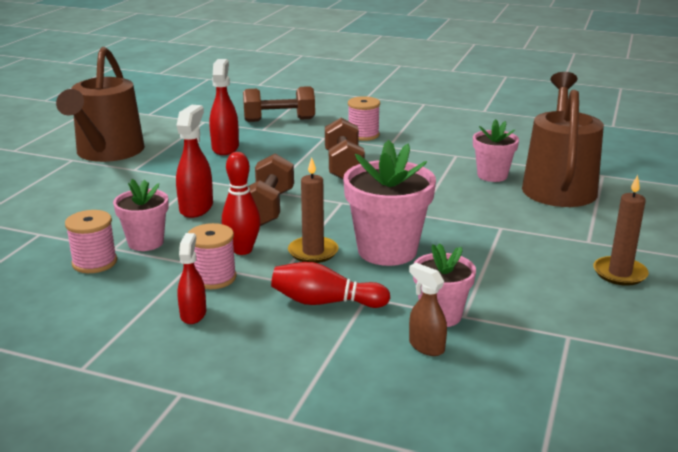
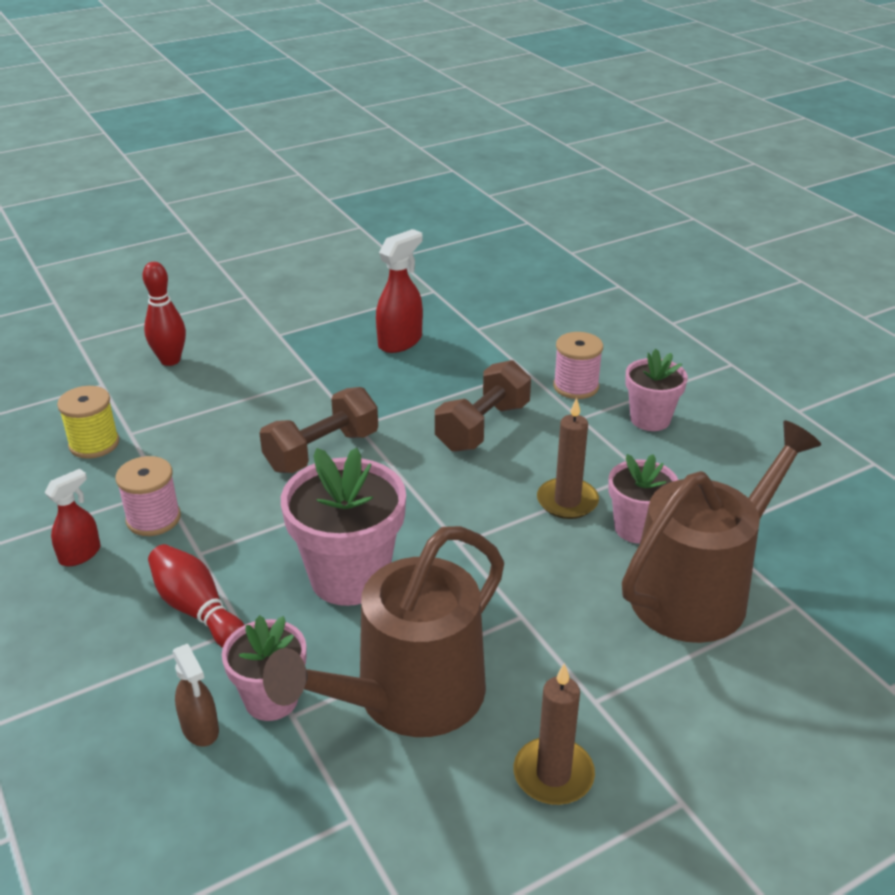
camera: 40 degrees right, 10 degrees up
(94, 262) = (94, 444): pink spool -> yellow spool
(108, 152) = (287, 299): brown watering can -> brown watering can (409, 696)
(146, 242) = (162, 440): pink flower pot -> pink flower pot (650, 419)
(196, 208) = (261, 416): red spray bottle -> none
(242, 250) = (223, 497): red bowling pin -> red bowling pin (170, 360)
(279, 120) = (514, 321): brown dumbbell -> none
(313, 252) = (279, 537): brown candle -> brown candle (567, 501)
(426, 346) = (200, 729): brown spray bottle -> brown spray bottle turned 150 degrees clockwise

